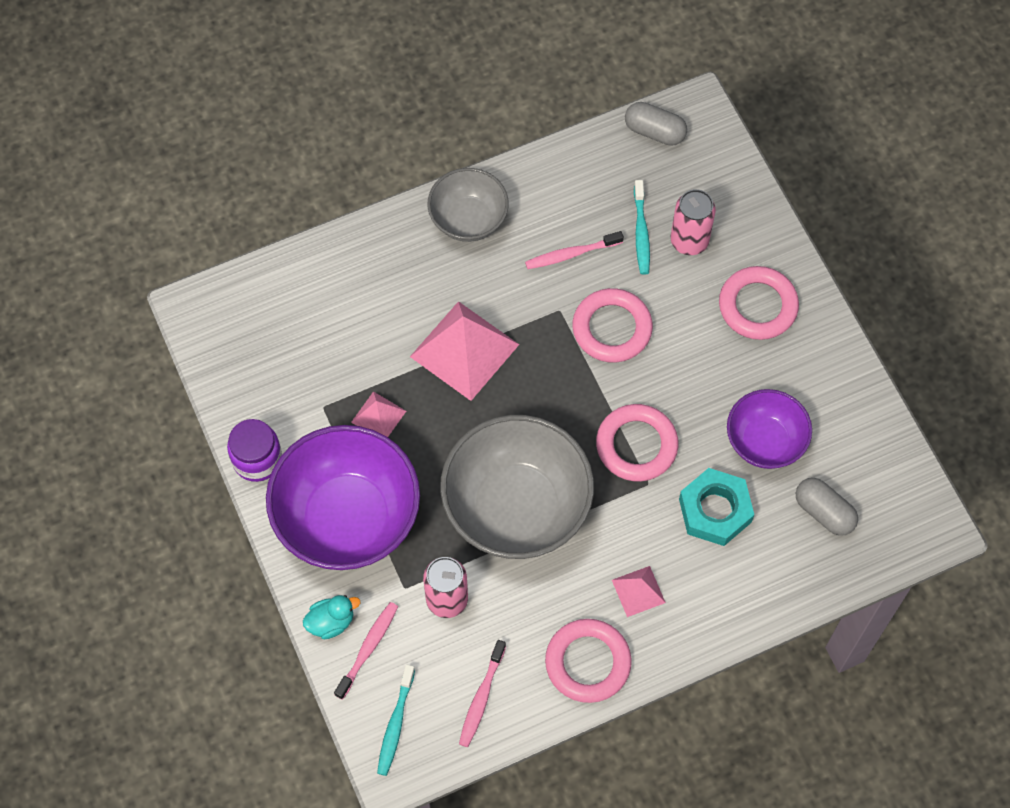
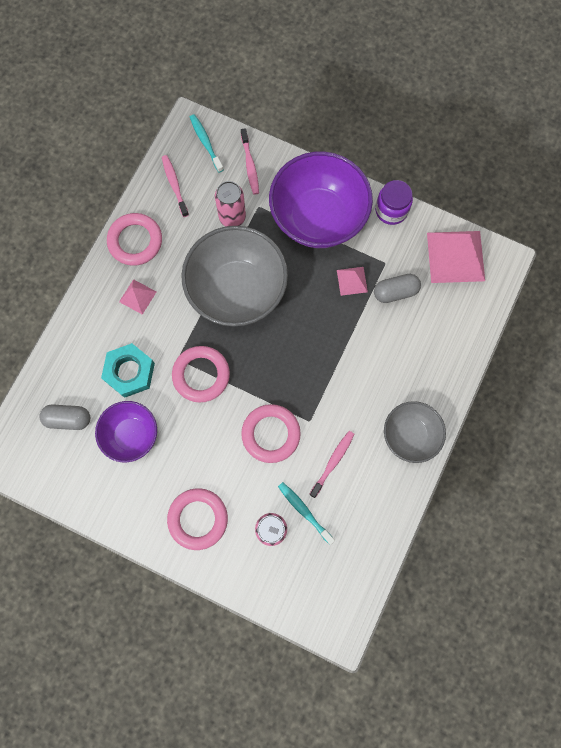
camera: 140 degrees right, 10 degrees up
(331, 622) = (279, 163): turquoise duck -> none
(464, 350) = (340, 354): pink pyramid -> pink pyramid (455, 256)
(654, 131) = (353, 591): grey capsule -> grey capsule (395, 292)

